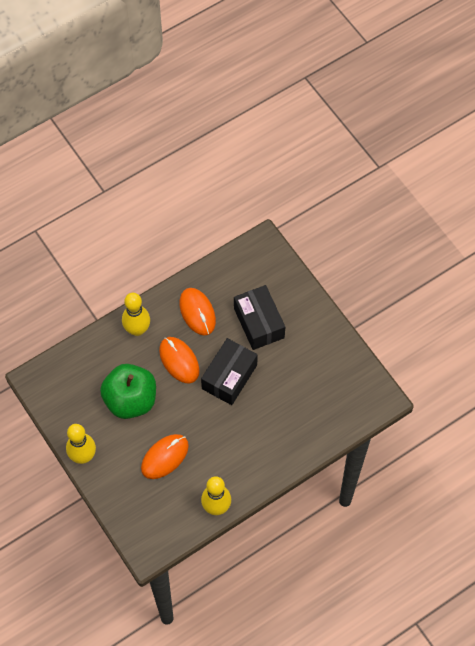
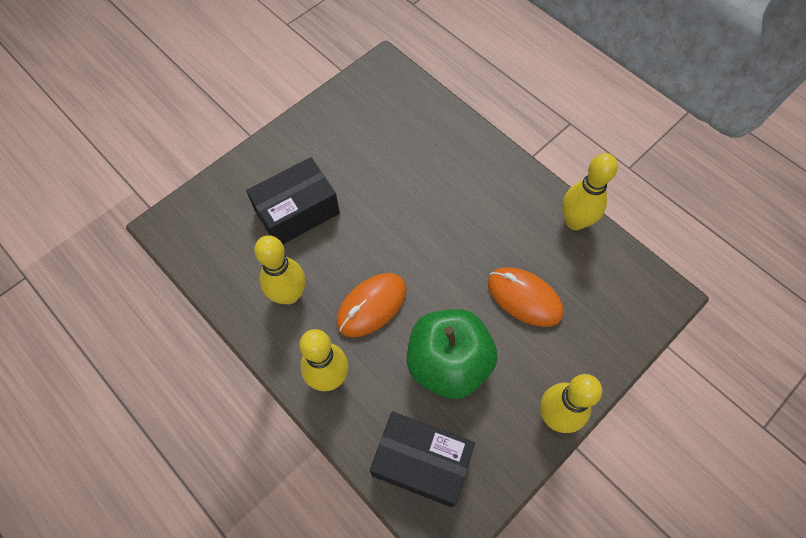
camera: 100 degrees left, 0 degrees up
(197, 312) = (289, 294): orange mouse -> yellow bowling pin
(229, 377) = (385, 236): black box -> black box (421, 462)

